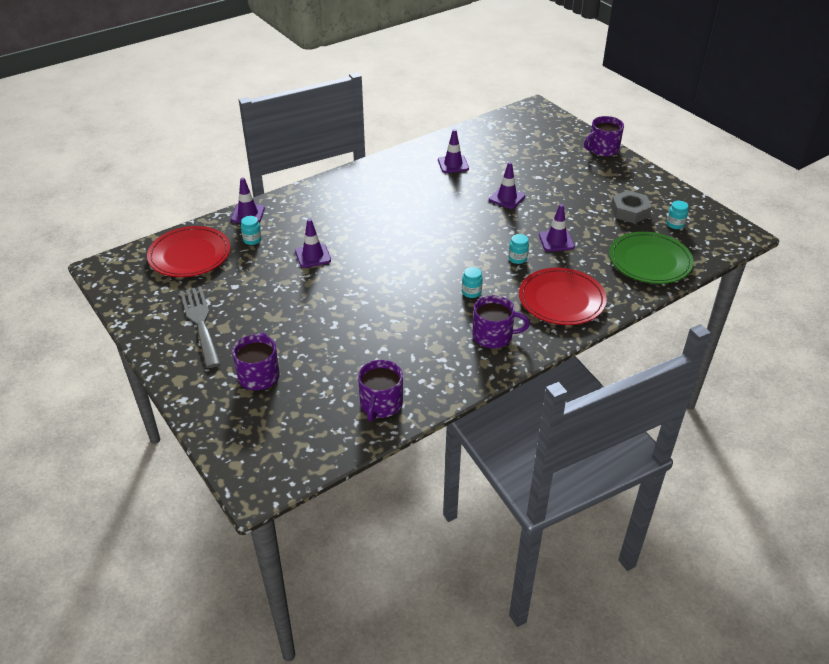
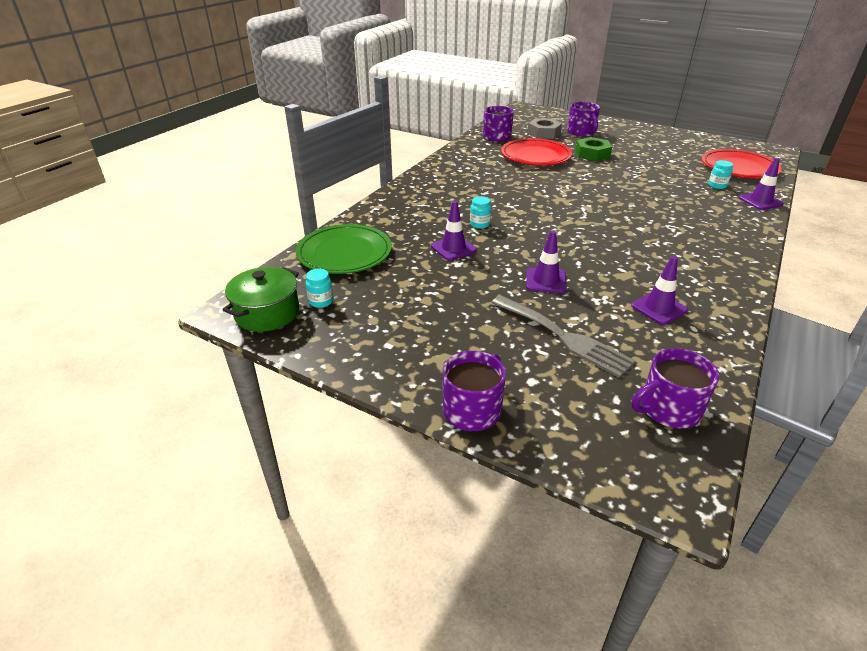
camera: 155 degrees right, 5 degrees down
(200, 322) = (656, 142): grey fork -> grey fork (564, 337)
(304, 324) = (592, 154): none -> green nut
(313, 256) = (652, 187): purple traffic cone -> none
(471, 292) = (497, 193): turquoise jar -> none
(493, 336) = (456, 174): purple mug -> purple mug (668, 409)
(561, 300) = (417, 204): red plate -> red plate (535, 156)
(630, 211) = (384, 304): grey nut -> grey nut (543, 133)
(714, 226) = (267, 313): none -> green pot

